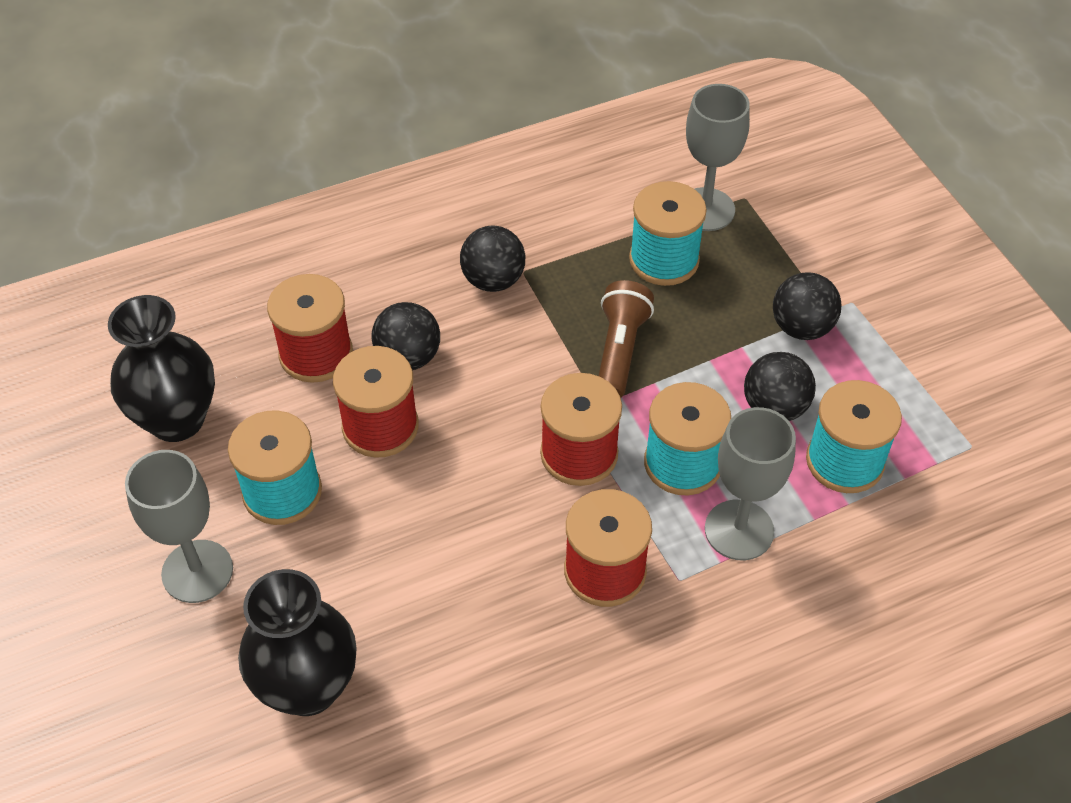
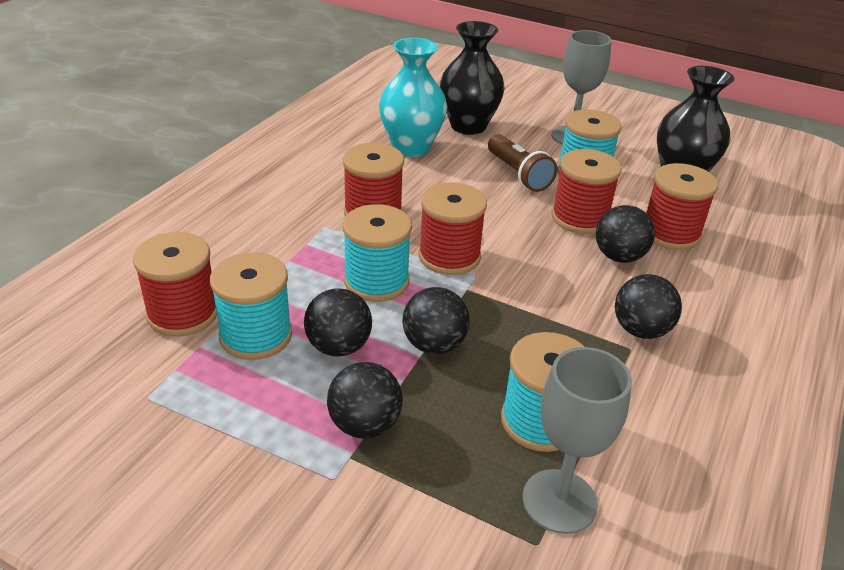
camera: 140 degrees right, 15 degrees down
(439, 683) = (411, 147): none -> turquoise vase
(619, 351) = (493, 328): brown flashlight -> brown flashlight (518, 174)
(687, 364) = (434, 345): none -> black ball
(739, 530) = (306, 263): grey goblet -> none
(905, 529) = (183, 314): none -> red spool

